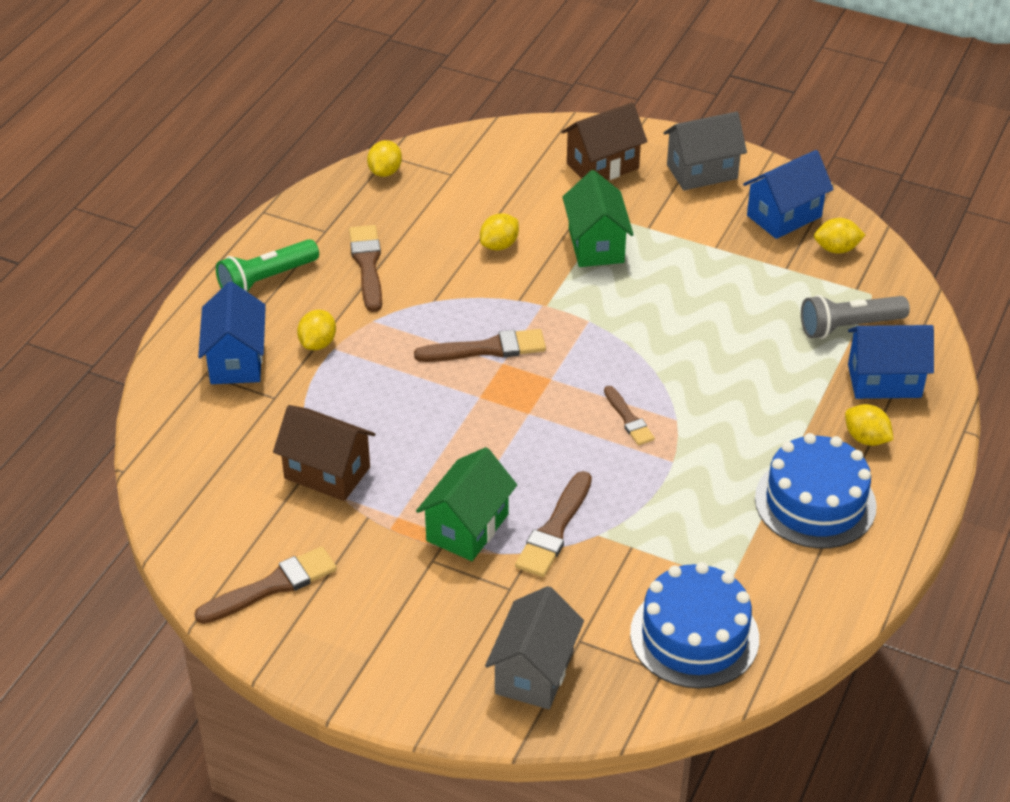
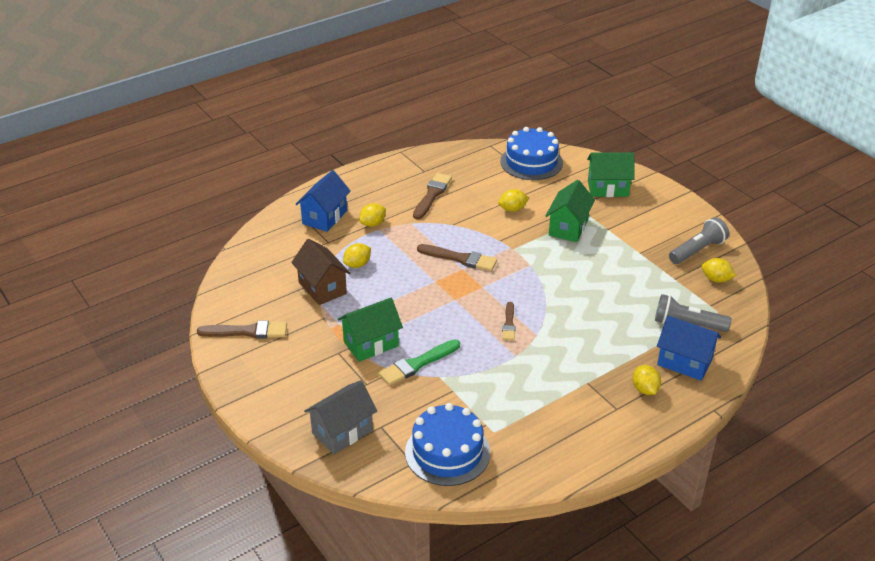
camera: 30 degrees right, 5 degrees down
(266, 280) = (373, 184): green flashlight -> none
(385, 172) = (481, 152): yellow lemon -> yellow lemon (357, 264)
(554, 529) = (417, 364): brown brush -> green brush
(602, 166) = (608, 188): brown house -> green house
(702, 172) = (666, 210): grey house -> none
(784, 216) = (697, 250): blue house -> grey flashlight
(815, 502) = (582, 411): blue cake -> blue cake (531, 162)

